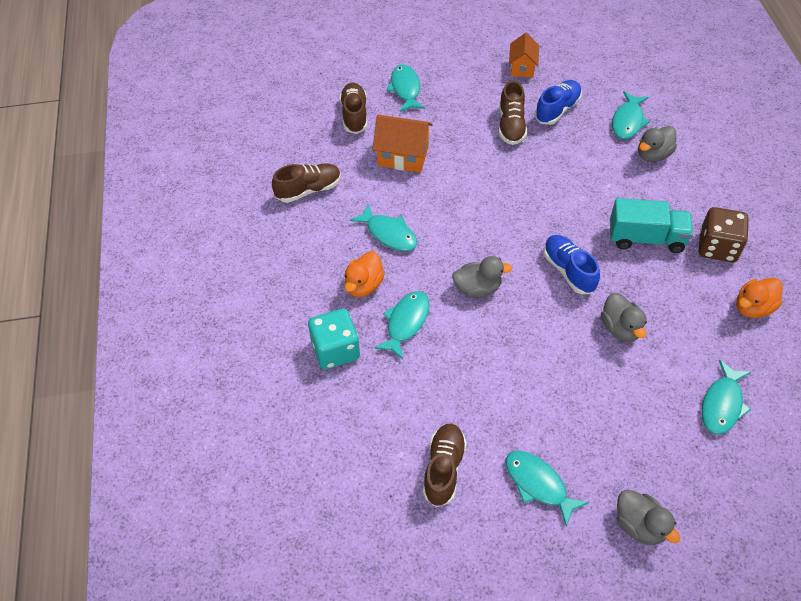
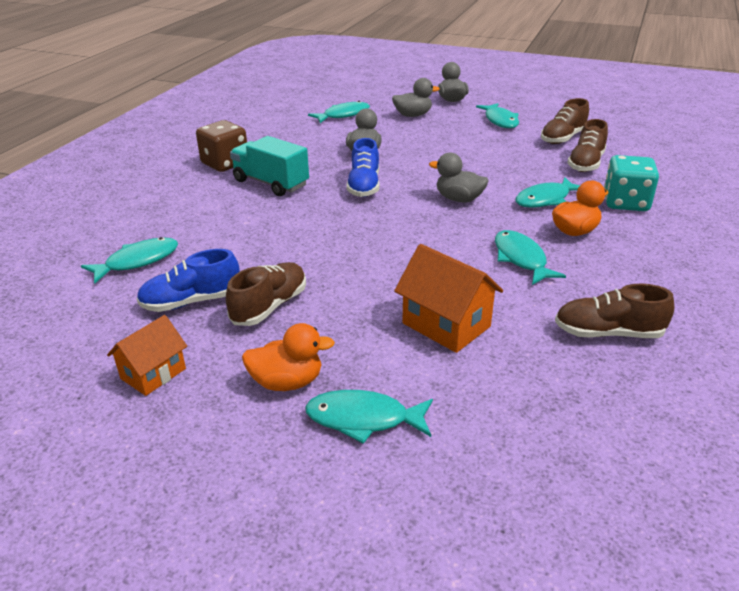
camera: 150 degrees left, 20 degrees down
(354, 115) = (482, 410): brown shoe -> brown shoe (586, 163)
(405, 89) = (363, 419): turquoise fish -> turquoise fish turned 75 degrees clockwise
(653, 155) = (166, 227): grey duck -> grey duck (413, 115)
(753, 307) = (255, 136): orange duck -> orange duck (287, 382)

